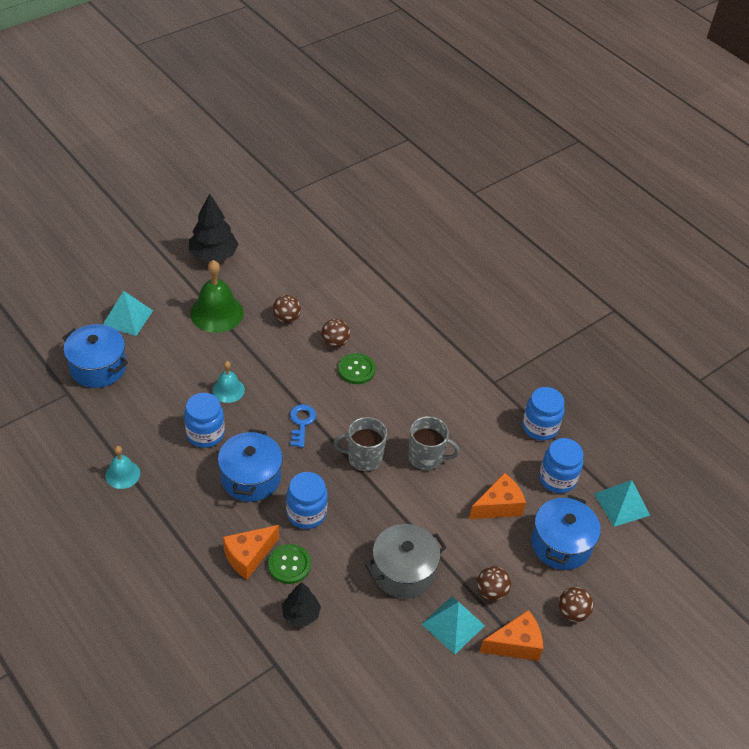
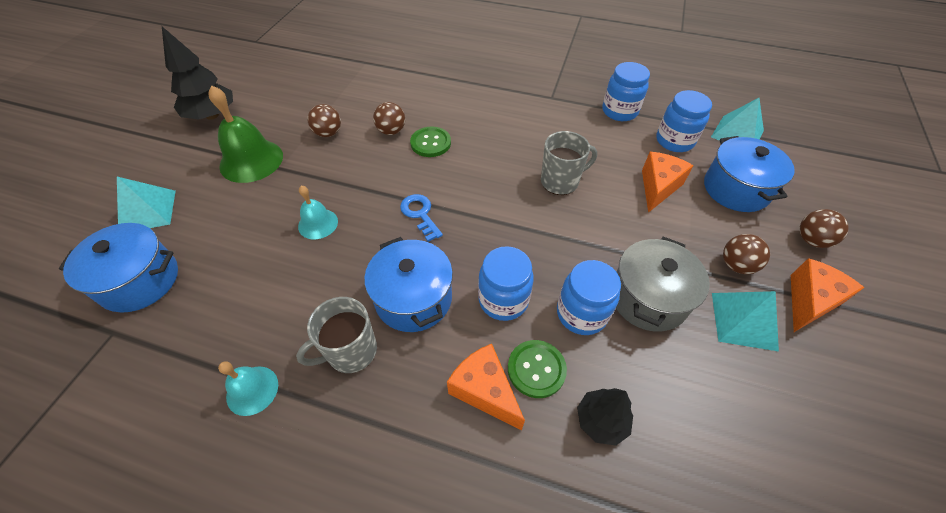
camera: 30 degrees left, 5 degrees up
(205, 434) = (325, 282): blue jar -> blue jar (581, 313)
(248, 556) = (484, 391): orange cheese -> orange cheese turned 120 degrees clockwise
(364, 458) = (507, 213): grey mug -> grey mug (351, 351)

